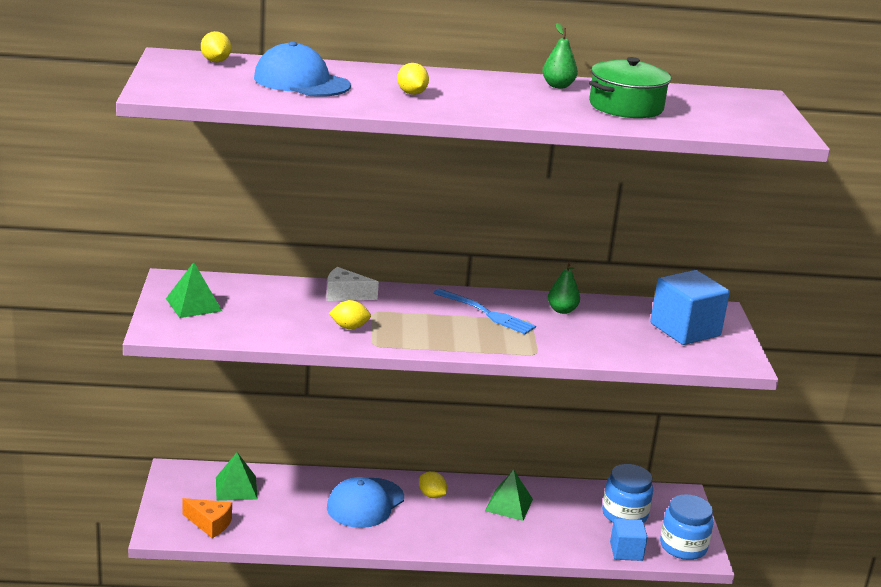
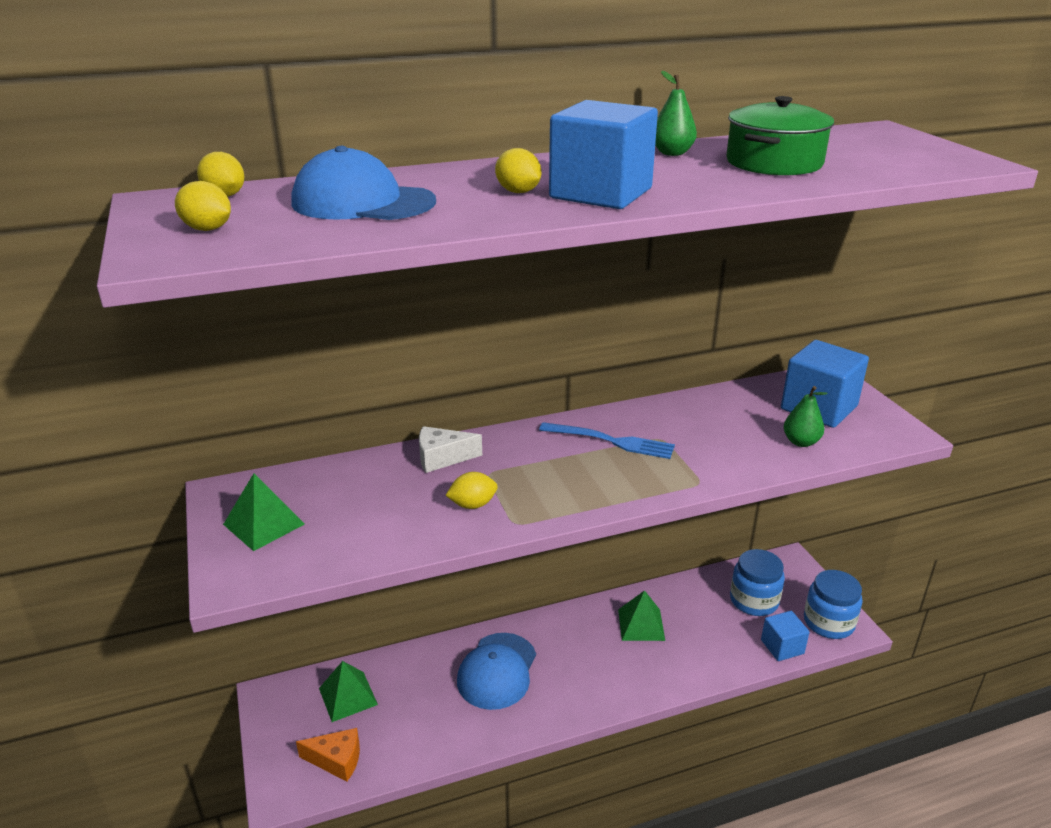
camera: 15 degrees left, 5 degrees up
(431, 495) = (560, 637): yellow lemon -> yellow lemon (207, 229)
(468, 104) = (601, 193): none -> blue cube
(562, 310) = (684, 416): green pear -> green pear (801, 442)

